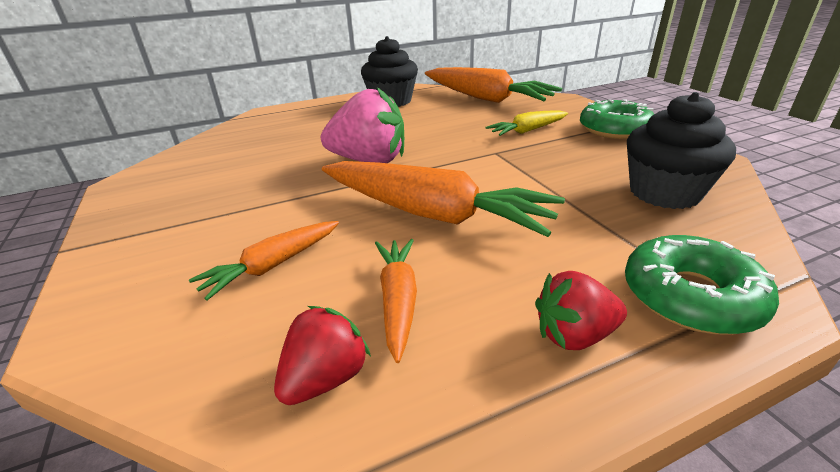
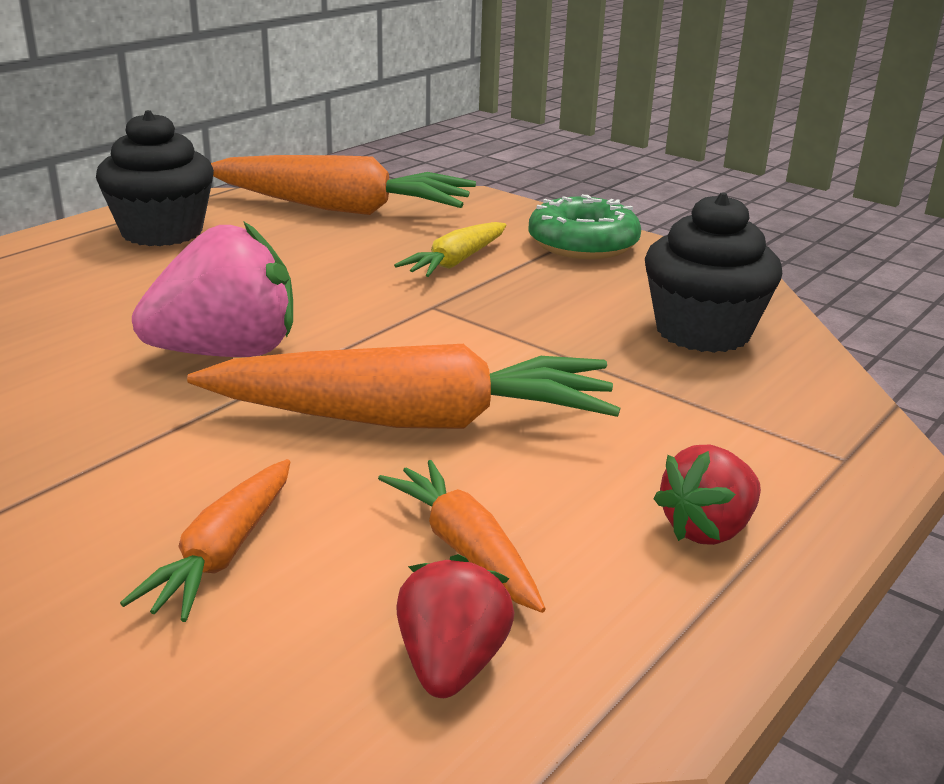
camera: 30 degrees left, 5 degrees down
(690, 296) = (800, 455): green donut -> none

